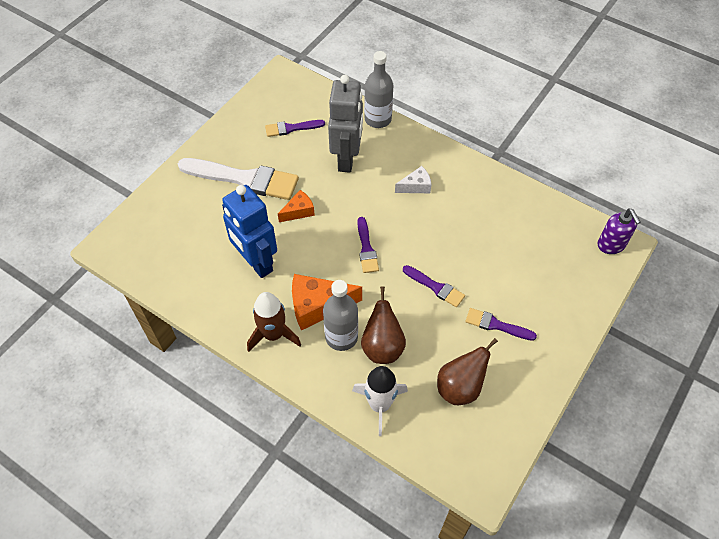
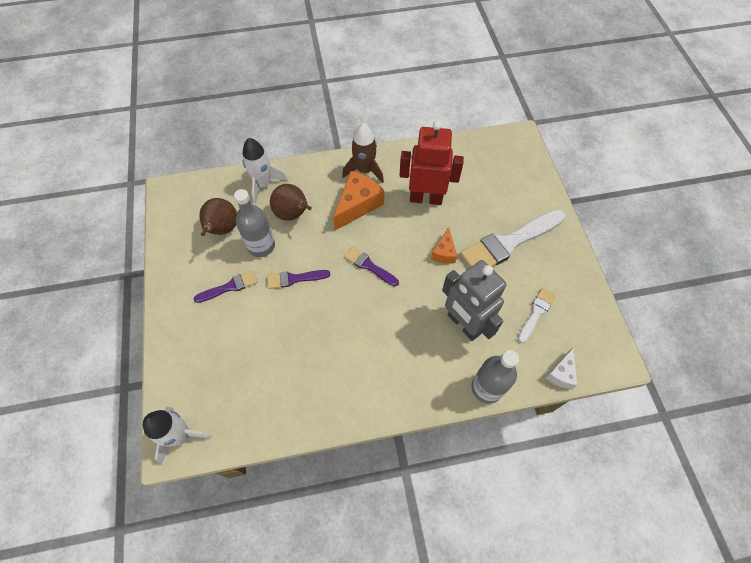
camera: 135 degrees right, 5 degrees up
(256, 263) = (426, 198): blue robot -> red robot
(291, 128) = (536, 313): purple brush -> white brush
(341, 337) = (323, 200): grey bottle -> grey bottle (261, 246)
(416, 186) = (387, 348): white cheese -> white cheese (561, 373)
(611, 245) = (181, 436): purple soap dispenser -> white rocket

